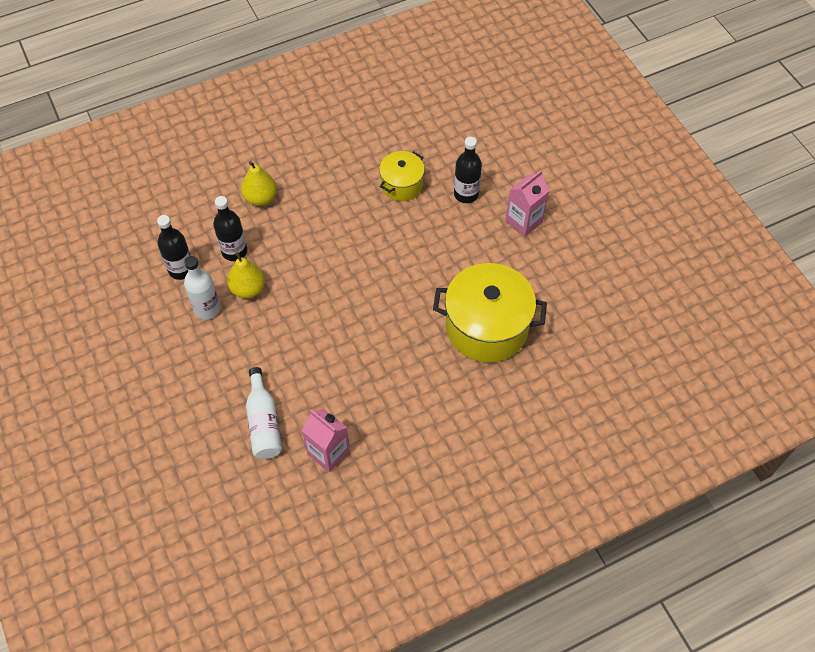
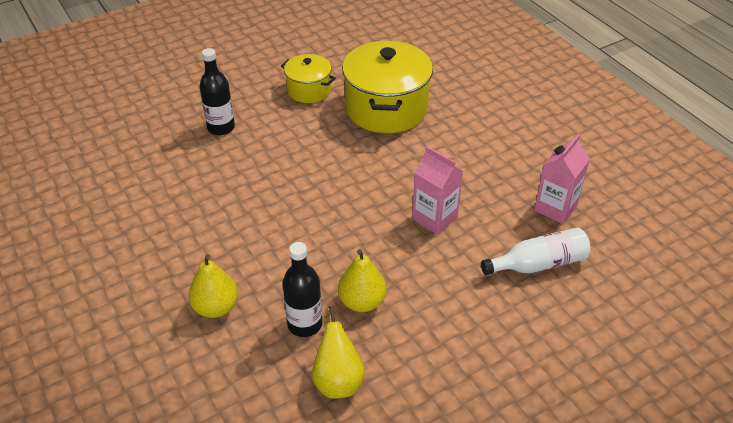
camera: 95 degrees left, 15 degrees down
(181, 269) = (338, 381): black bottle -> yellow pear
(207, 309) = (397, 341): white bottle -> none
(402, 185) = (204, 177): yellow pot -> yellow pot (309, 90)
(524, 221) = (258, 88): pink carton -> pink carton (434, 218)

